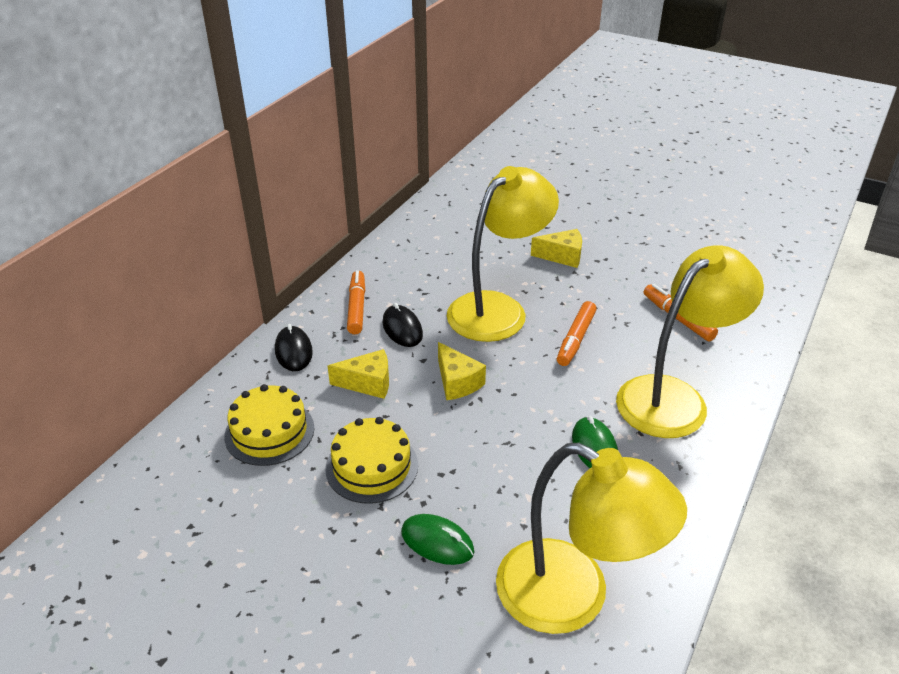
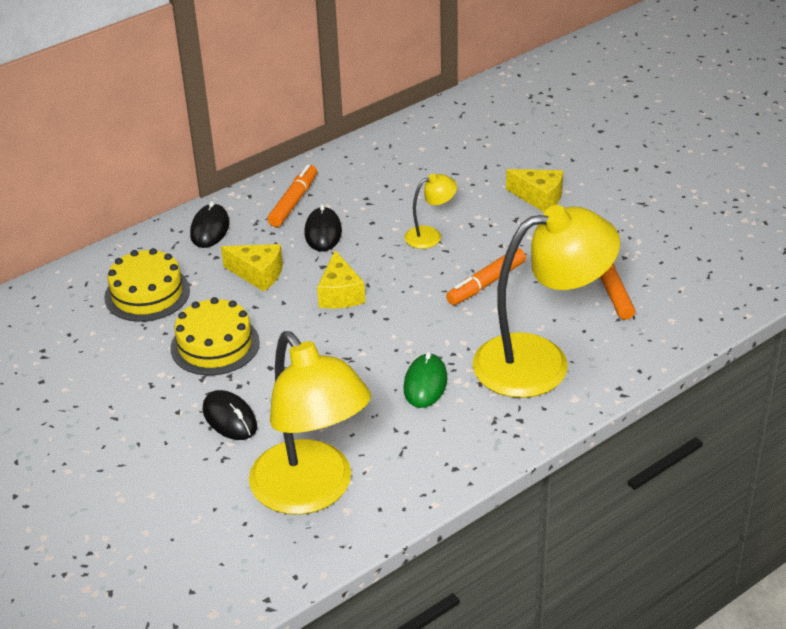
camera: 25 degrees right, 0 degrees up
(437, 542) = (229, 418): green mouse -> black mouse
(498, 309) = (430, 235): yellow lamp -> yellow lamp, size x0.43

